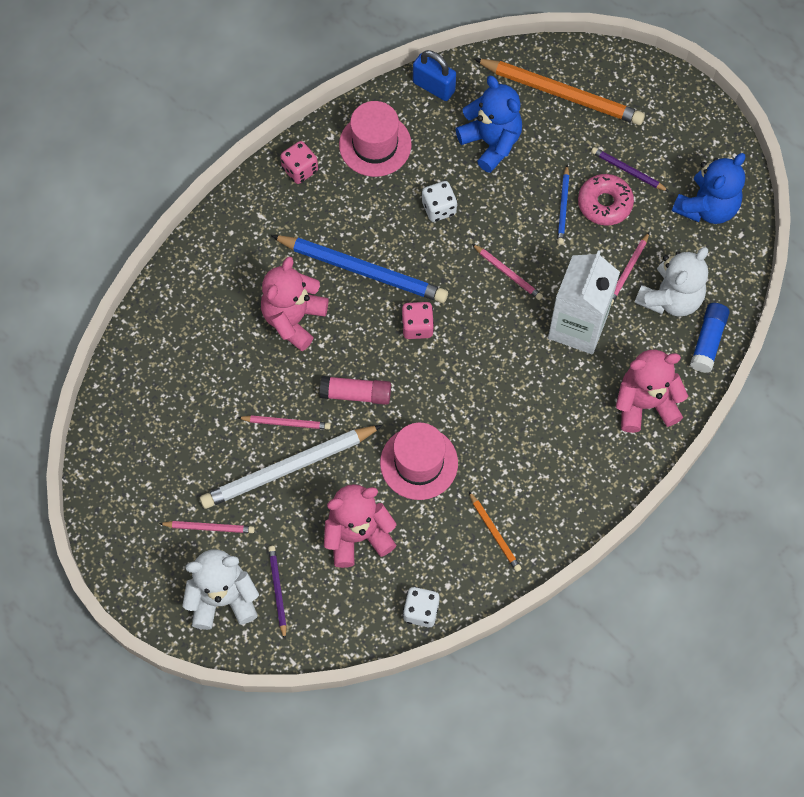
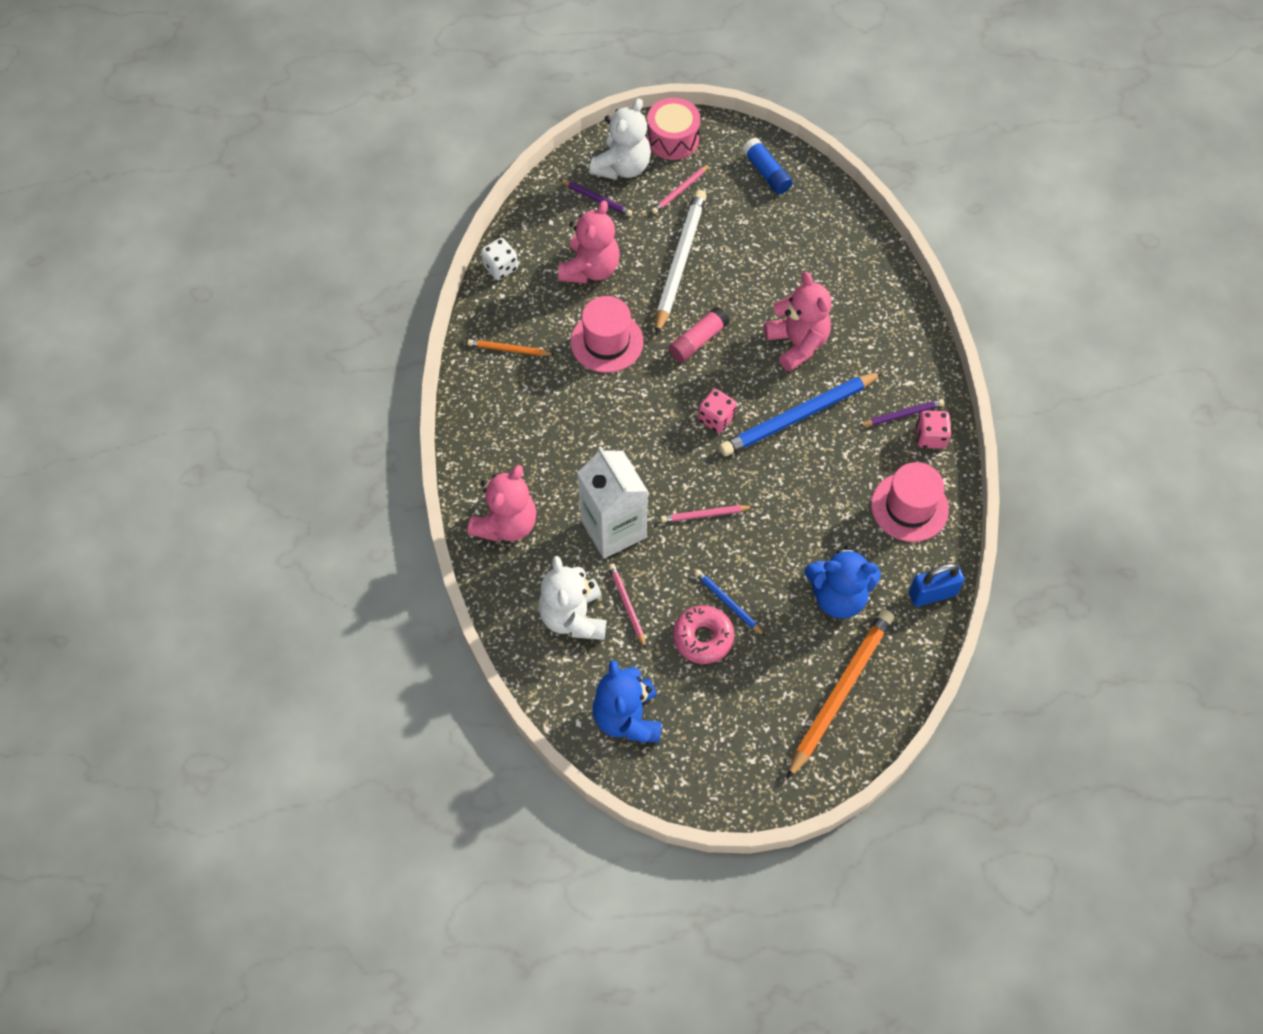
camera: 130 degrees right, 5 degrees down
(153, 580) = (673, 139): none -> pink drum
(286, 423) = (716, 284): pink pencil -> none
(439, 208) = (808, 509): white dice -> none
(562, 94) = (840, 692): orange pencil -> orange pencil turned 150 degrees clockwise
(628, 171) = (718, 682): purple pencil -> purple pencil (902, 414)
(708, 341) = (512, 613): blue glue stick -> blue glue stick (766, 173)

